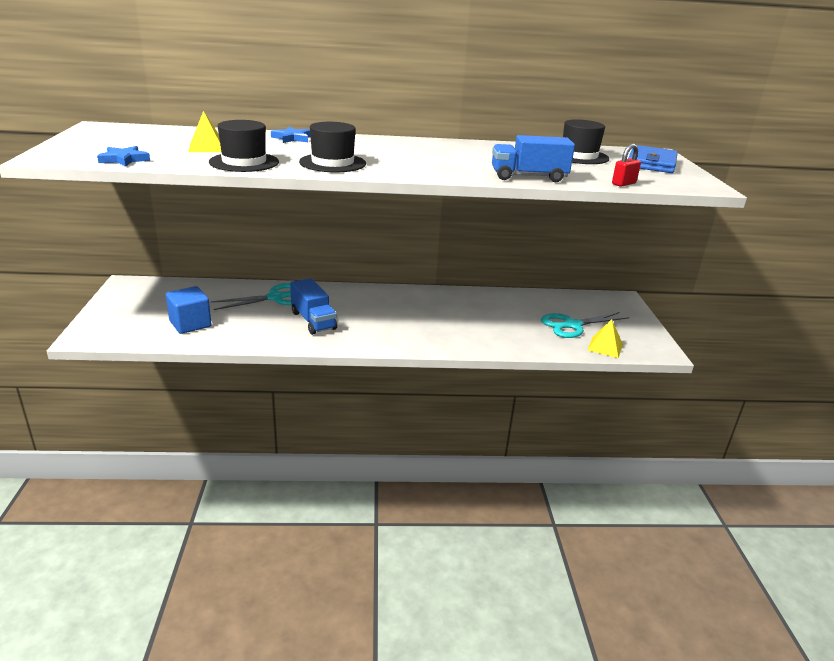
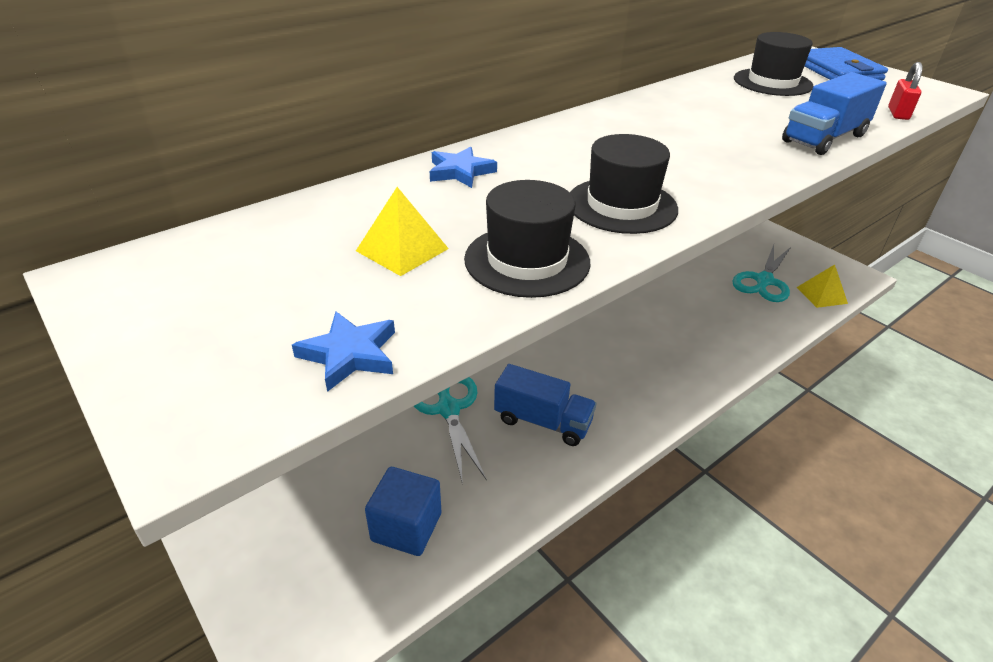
camera: 35 degrees left, 10 degrees up
(275, 298) = (448, 409): turquoise scissors -> turquoise scissors turned 45 degrees counterclockwise

